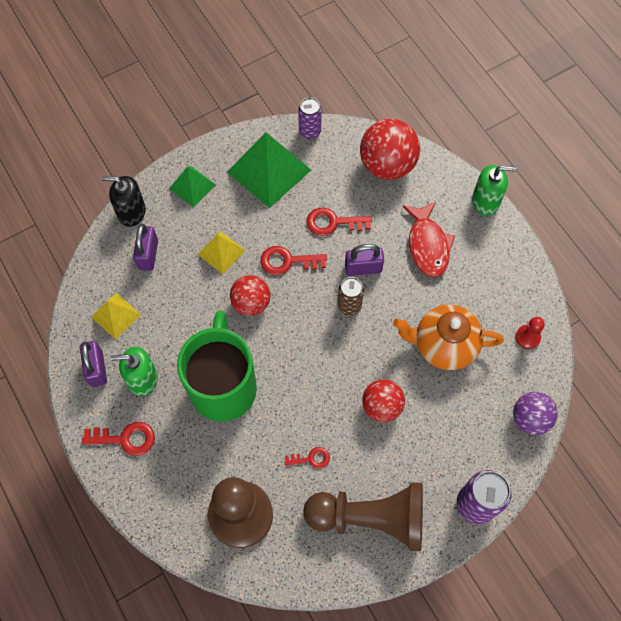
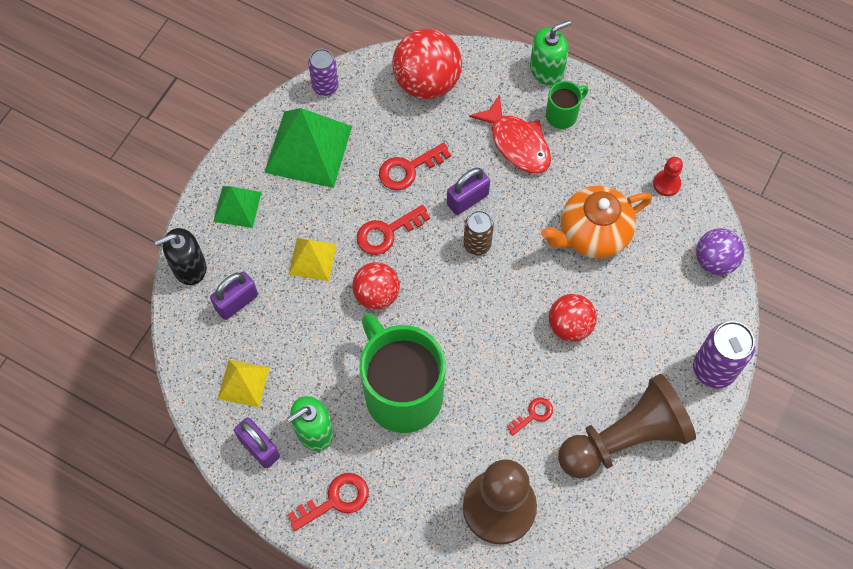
camera: 30 degrees left, 0 degrees up
(148, 254) = (236, 302): purple padlock -> purple padlock turned 75 degrees clockwise
(476, 241) = (562, 115): none -> green mug

